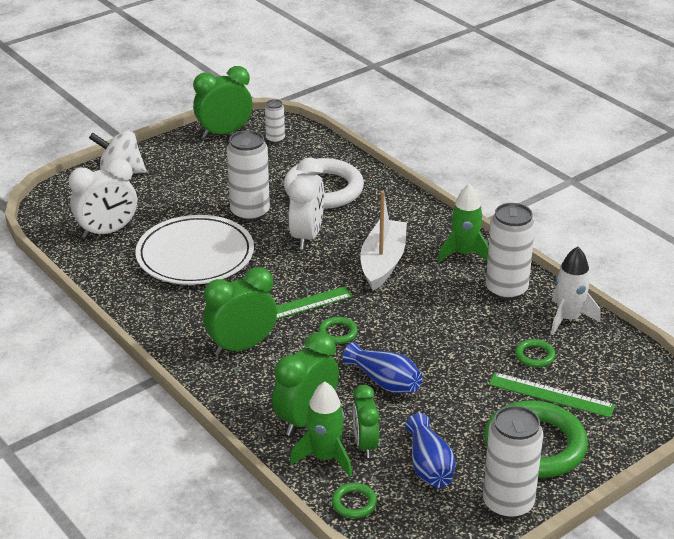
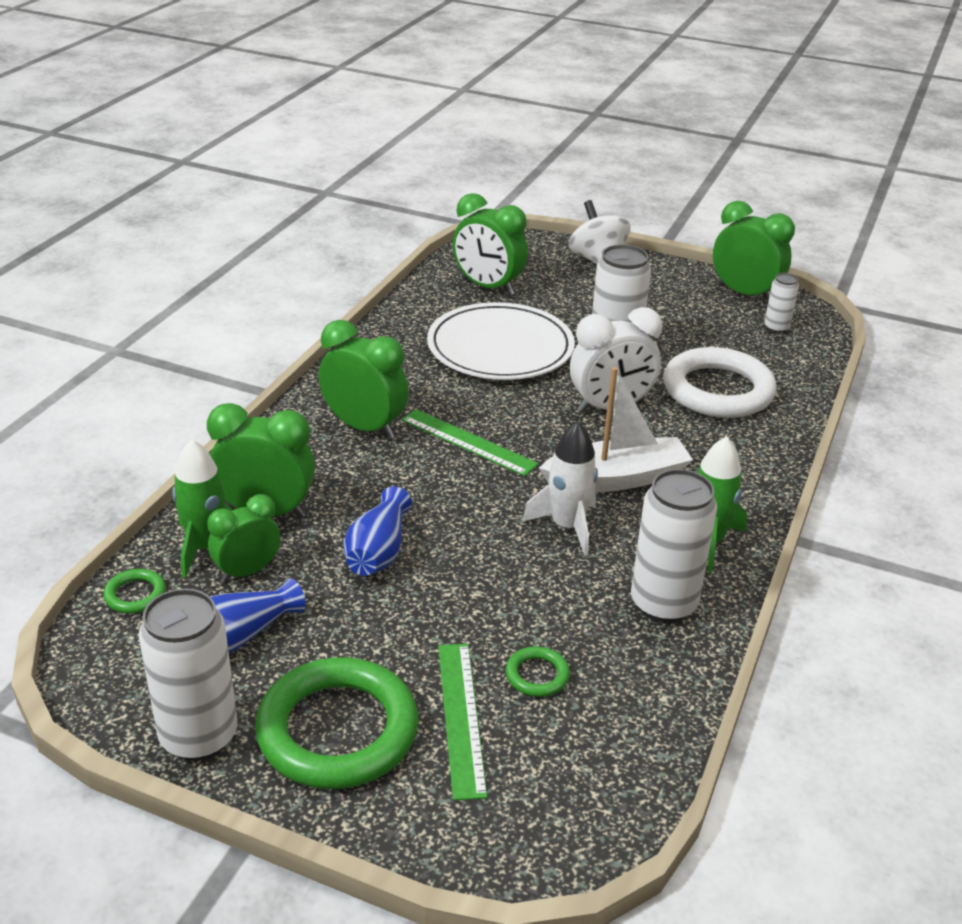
camera: 60 degrees right, 0 degrees up
(107, 232) = (488, 287): white clock -> green clock
(338, 333) = (444, 486): green ring -> none
(568, 318) = (654, 687): white rocket -> white rocket (567, 526)

